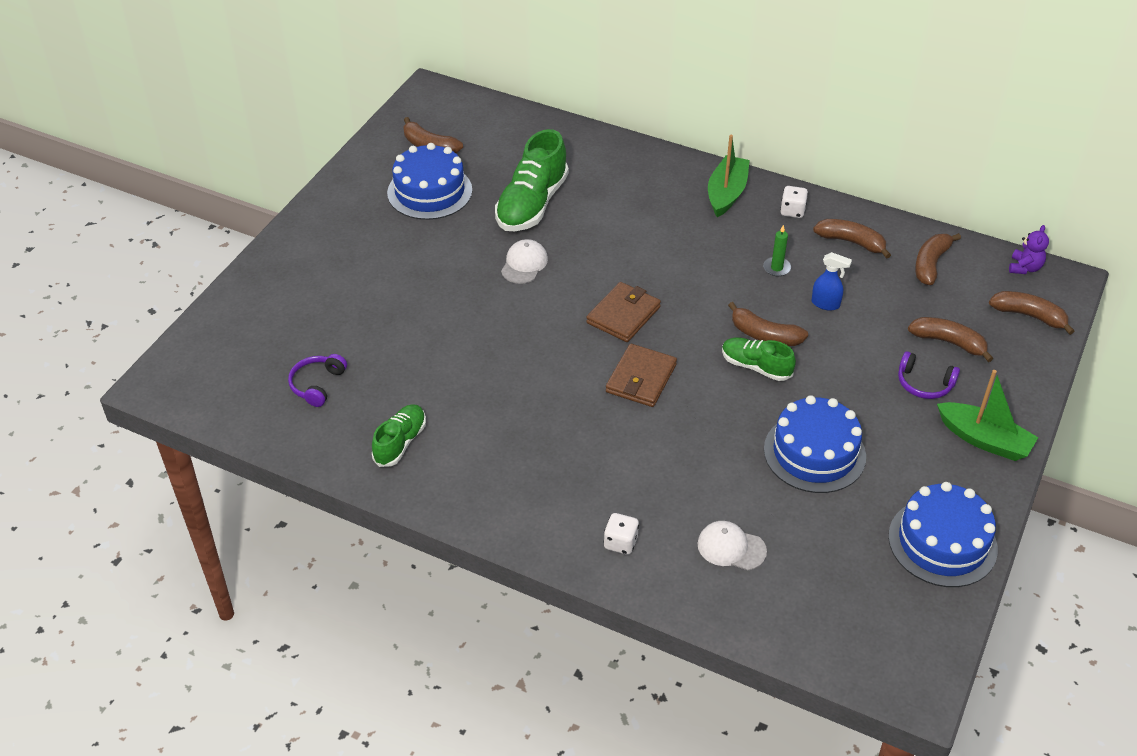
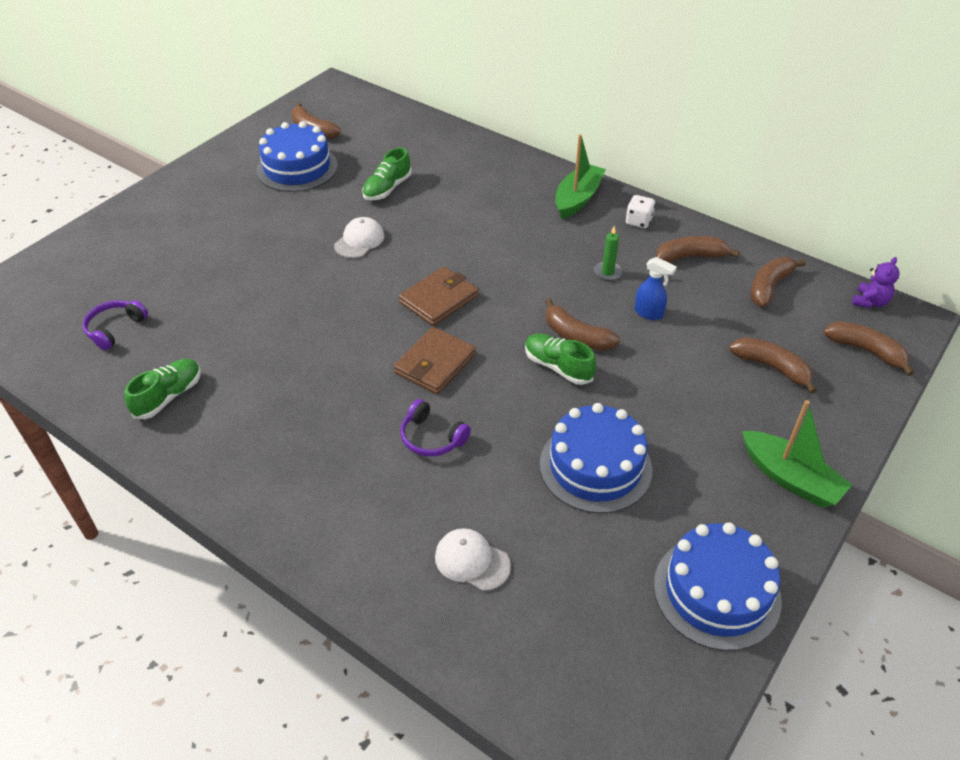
camera: 10 degrees right, 0 degrees up
(532, 204) = (387, 188): green shoe -> green shoe, size x0.58
(620, 543) = (352, 537): white dice -> none
(851, 242) = (691, 257): brown banana -> brown banana turned 45 degrees counterclockwise
(924, 384) = (735, 408): purple headphones -> purple headphones (431, 438)

